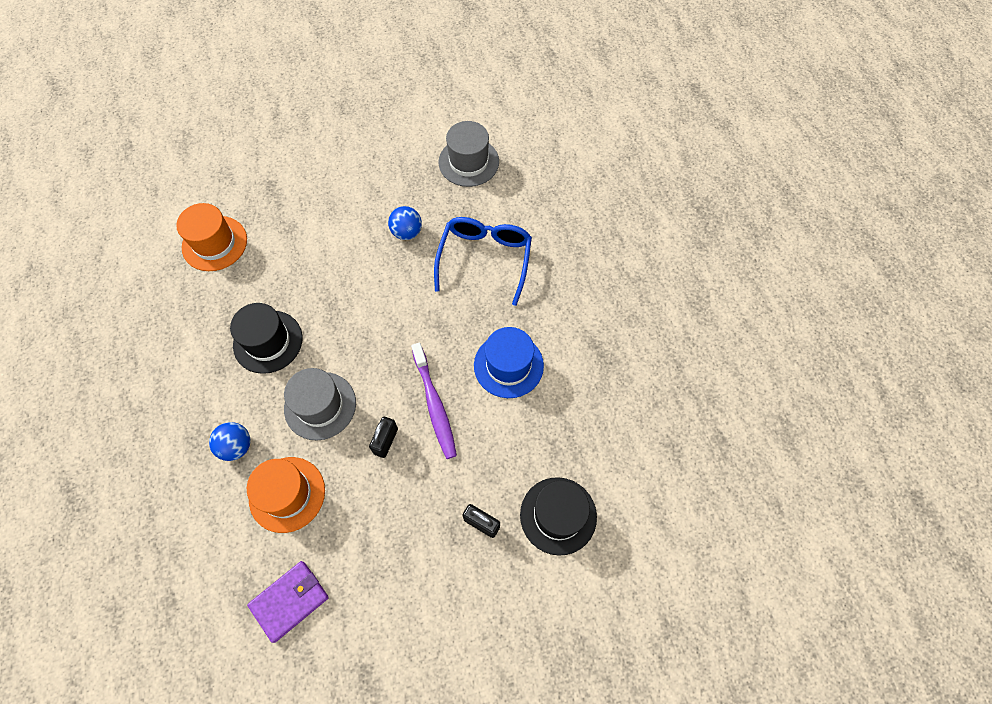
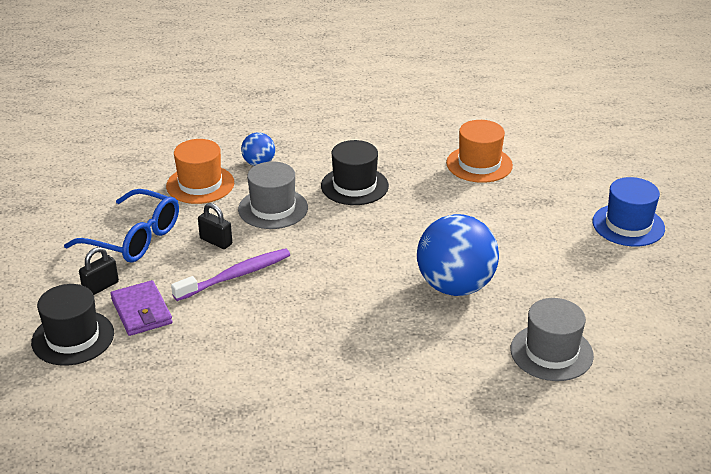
camera: 105 degrees right, 30 degrees down
(290, 601) = (112, 179): purple wallet -> purple wallet (141, 311)
(407, 232) = (455, 286): blue ball -> blue ball, size x2.05
(434, 405) = (235, 276): purple toothbrush -> purple toothbrush turned 150 degrees clockwise
(485, 258) = (398, 341): blue glasses -> blue glasses (134, 238)
(508, 365) = (252, 334): blue hat -> blue hat (628, 225)

